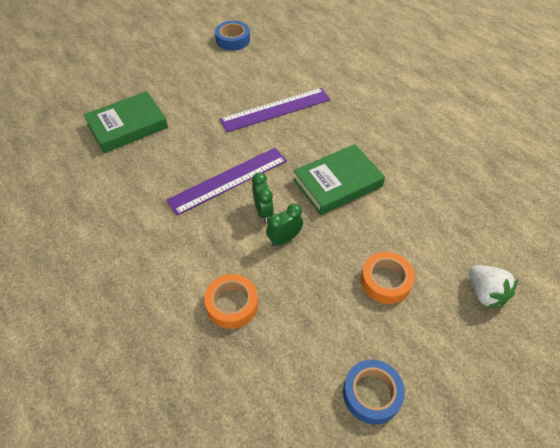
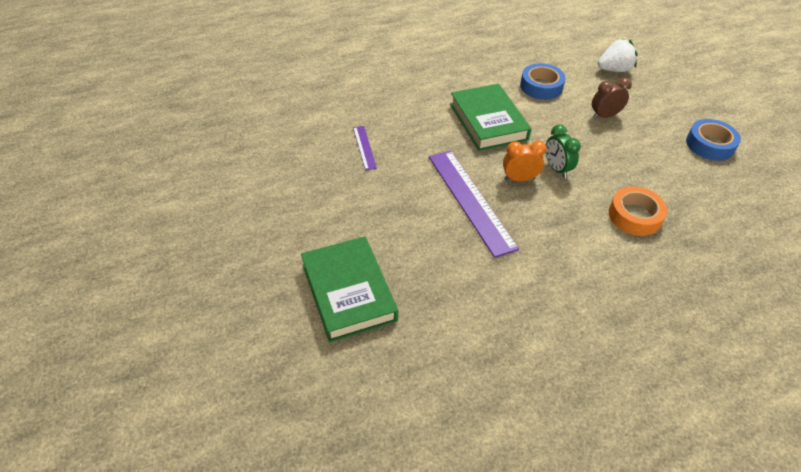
camera: 80 degrees left, 5 degrees down
(233, 40) = (206, 166): blue tape -> blue tape (541, 86)
(263, 211) = (519, 179): green clock -> orange clock
(275, 109) = (364, 147): purple ruler -> purple ruler, size x0.48
(386, 281) = (604, 116): orange tape -> brown clock

